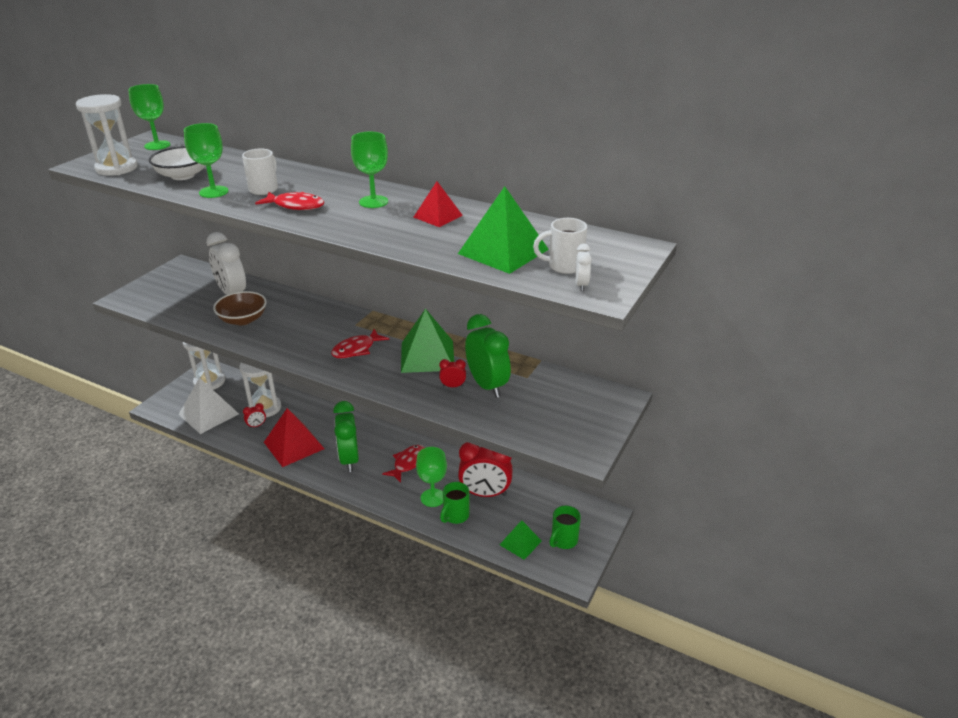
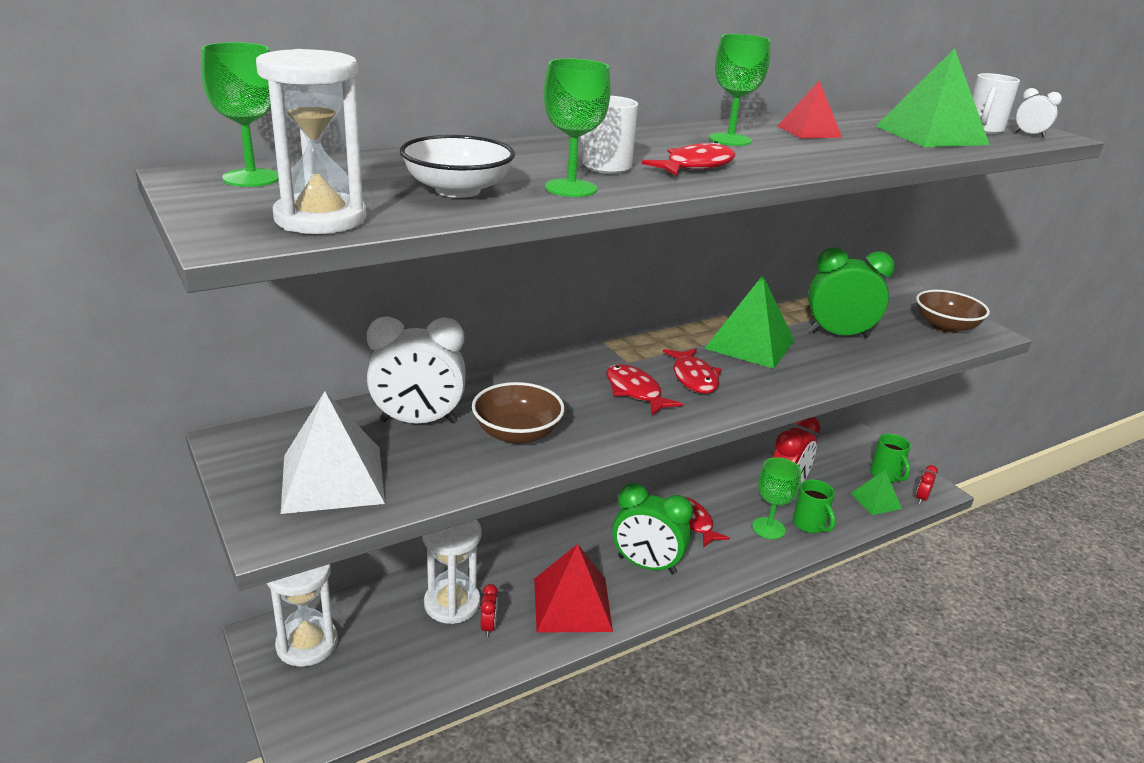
camera: 60 degrees left, 5 degrees down
(209, 414) = (401, 672): white pyramid -> white pyramid (333, 478)
(319, 337) = (635, 392): none -> red fish
(453, 386) = (826, 351): red clock -> red clock (921, 498)
(568, 430) = (945, 326): none -> brown bowl

